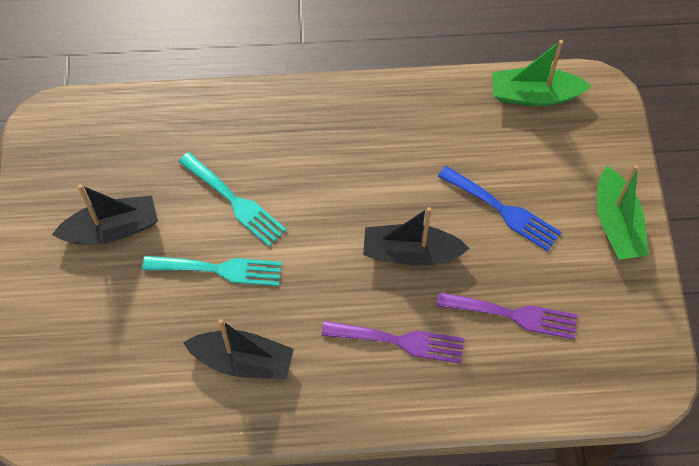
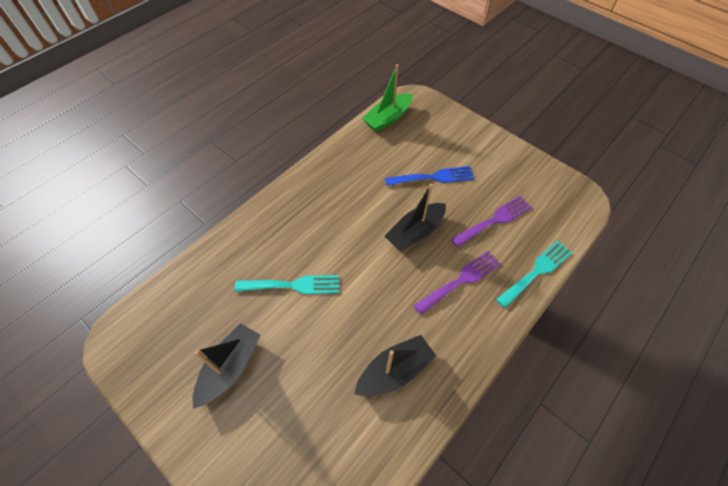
camera: 45 degrees left, 5 degrees down
(219, 269) = (324, 331): turquoise fork -> turquoise fork (537, 271)
(616, 224) = (486, 144): green boat -> none

